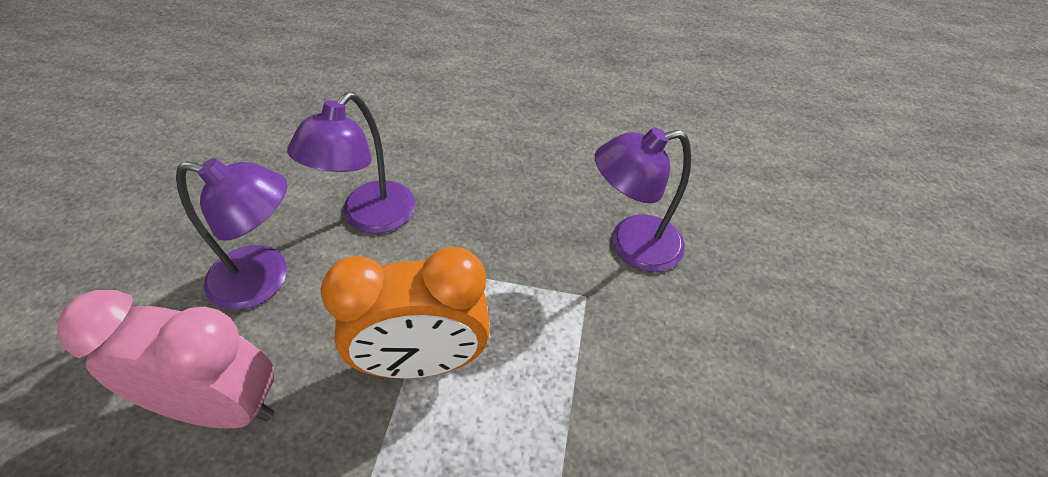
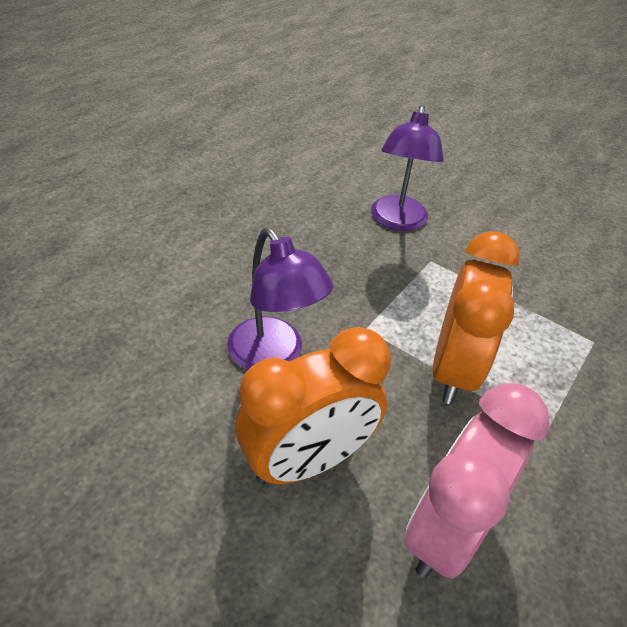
camera: 65 degrees left, 5 degrees down
(264, 279) = (307, 460): purple lamp -> orange clock

